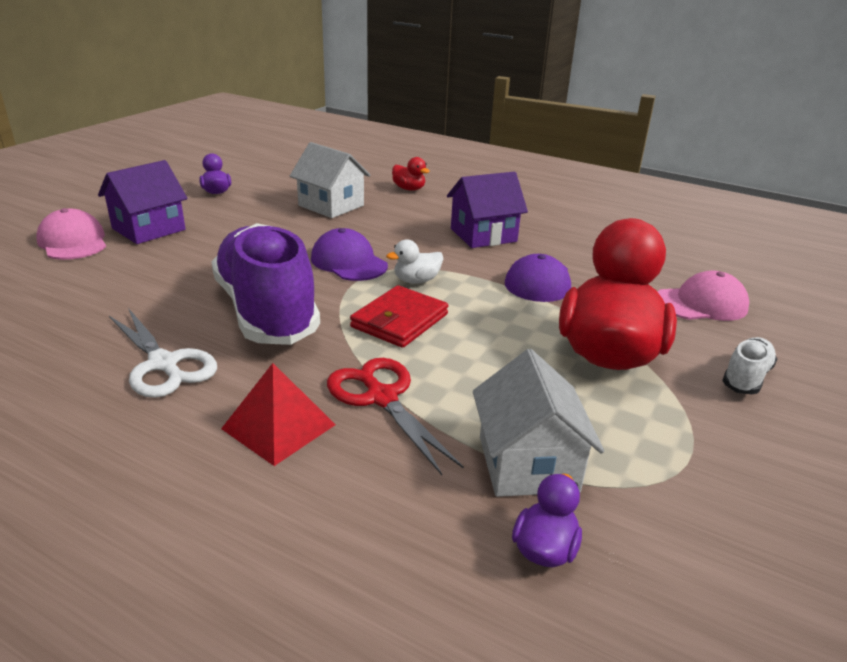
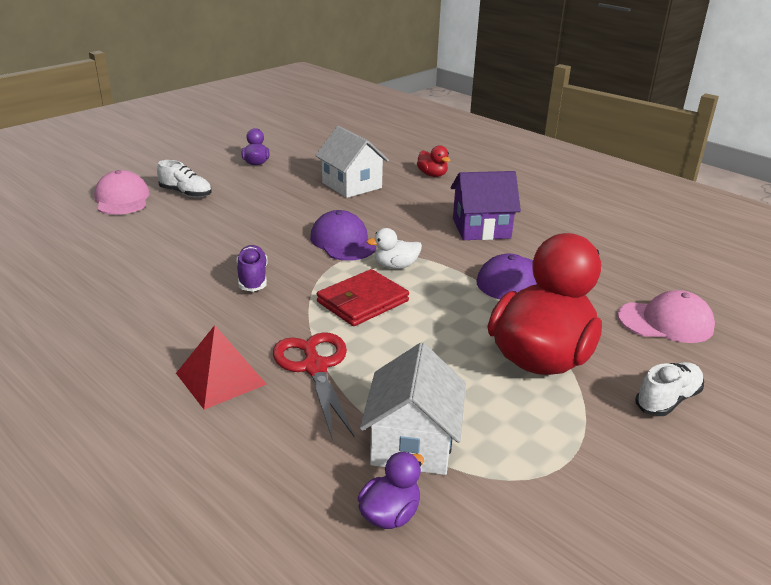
camera: 15 degrees right, 0 degrees up
(148, 229) = (186, 193): purple house -> white shoe
(163, 364) = (153, 313): white scissors -> none
(266, 310) = (252, 278): purple shoe -> purple shoe, size x0.43

